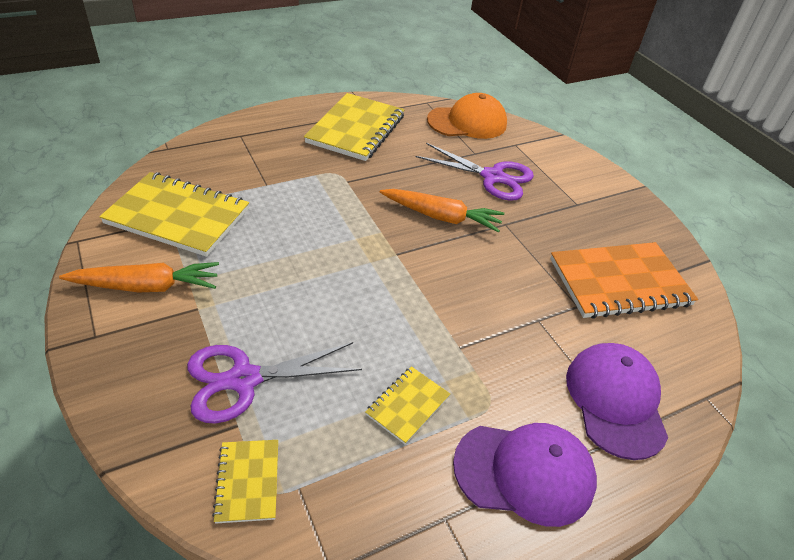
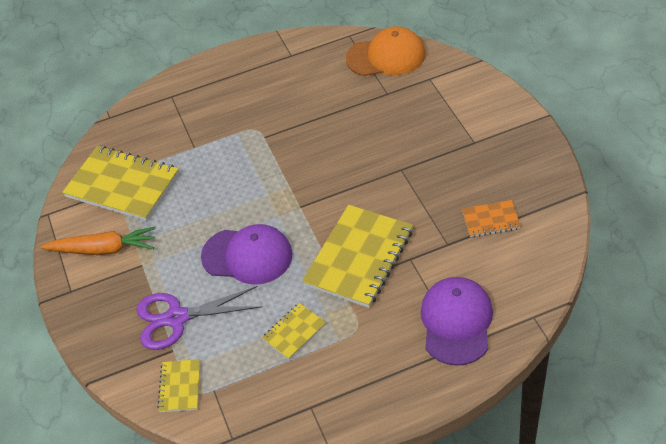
camera: 15 degrees right, 5 degrees up
(356, 129) = (276, 77): yellow notebook -> yellow notebook (359, 258)
(441, 217) = (344, 167): orange carrot -> none
(493, 177) = (399, 119): purple scissors -> none
(524, 472) = (372, 376): purple cap -> purple cap (247, 256)
(619, 282) = (491, 220): orange notebook -> orange notebook, size x0.49

